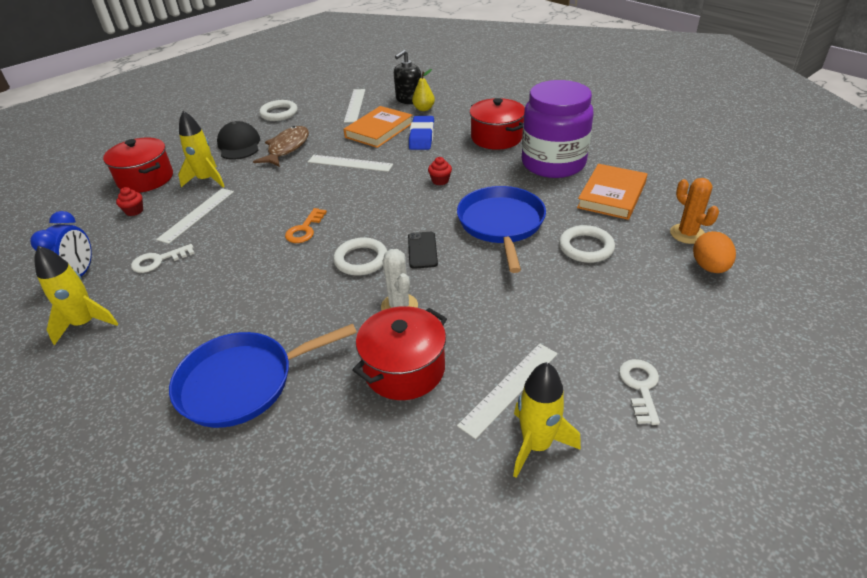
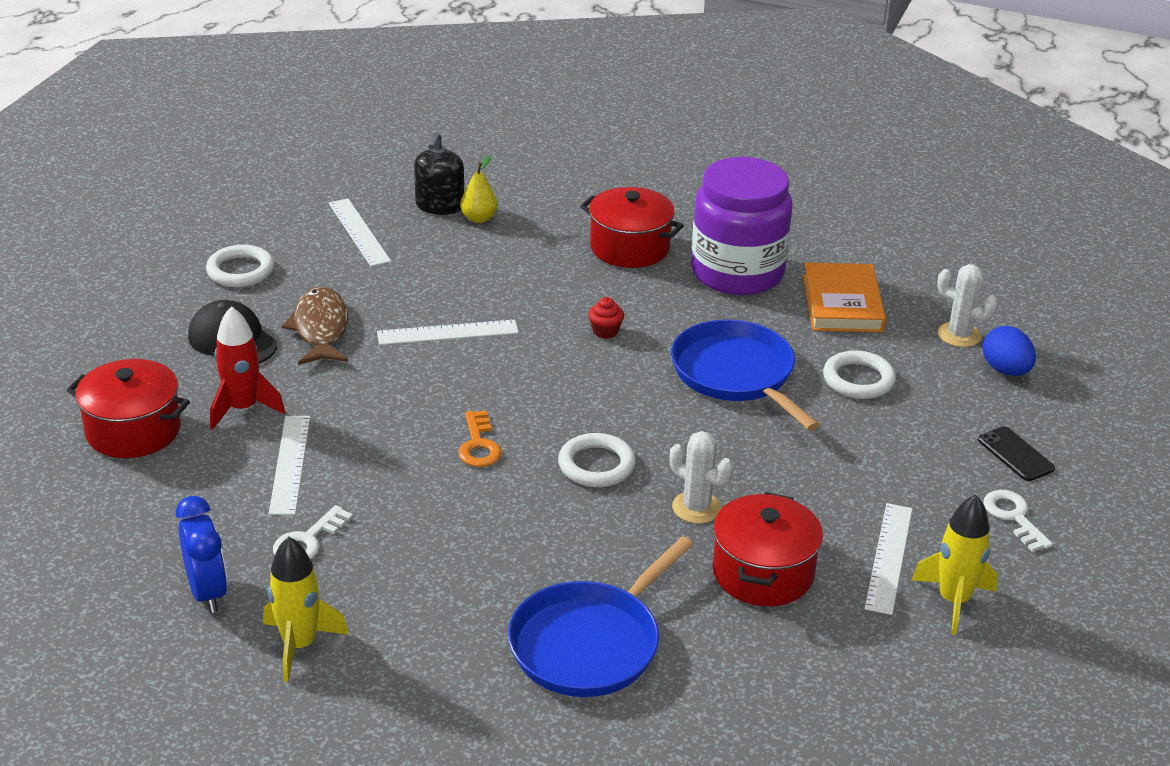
camera: 30 degrees left, 5 degrees down
(134, 211) = (178, 483): red cupcake -> none
(206, 180) = (243, 408): yellow rocket -> red rocket
(379, 130) = (441, 269): orange book -> none
(422, 137) = (518, 267): blue eraser -> none
(422, 250) = (664, 433): black phone -> black phone (1015, 454)
(687, 234) = (959, 335): orange cactus -> white cactus
(709, 267) = (1005, 370): orange egg -> blue egg

